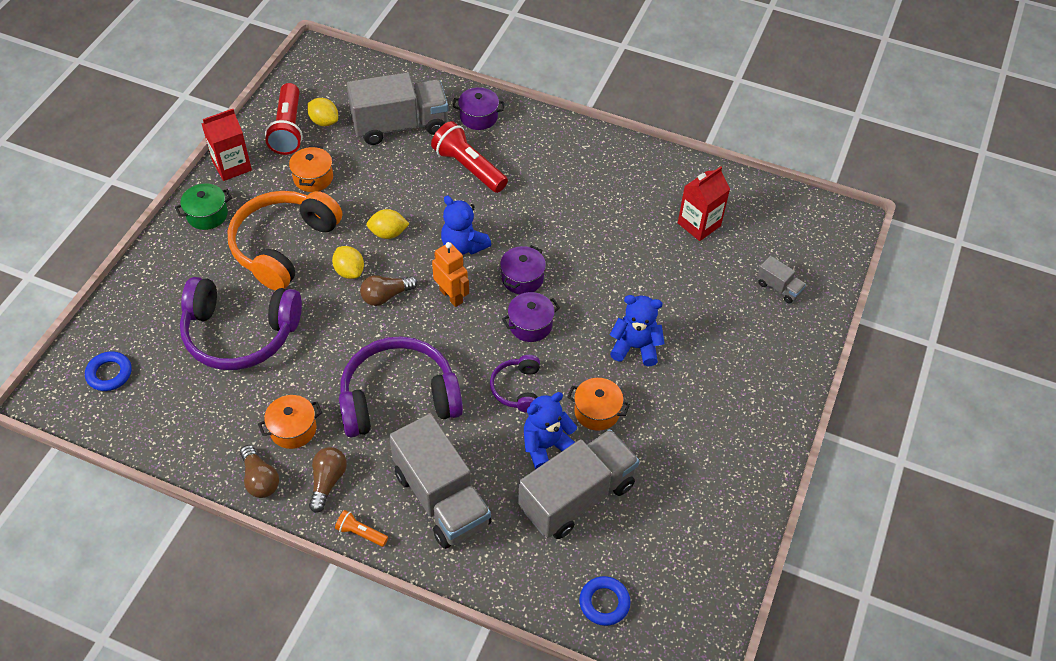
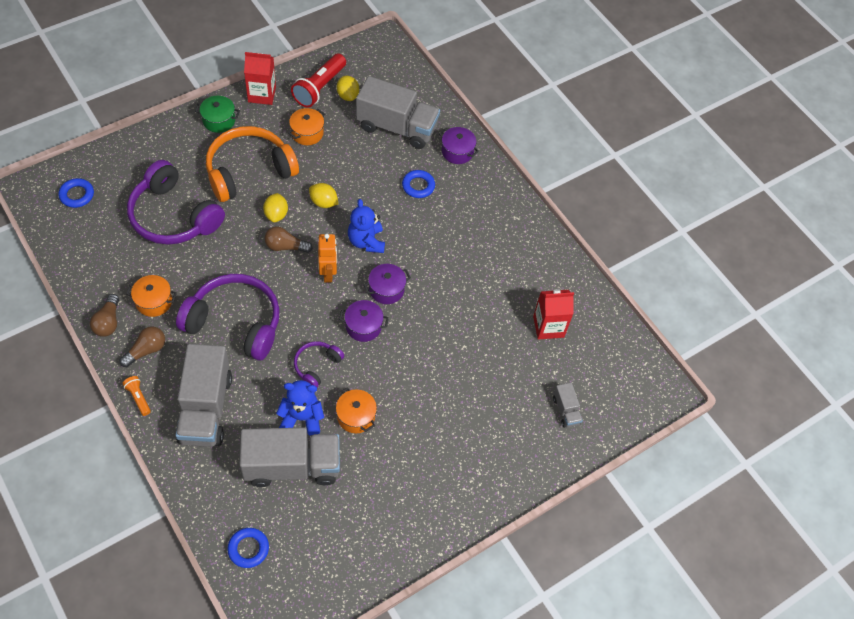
camera: 30 degrees right, 5 degrees up
(468, 167) = (418, 186): red flashlight -> blue ring
(635, 347) = (422, 388): blue teddy bear -> none

